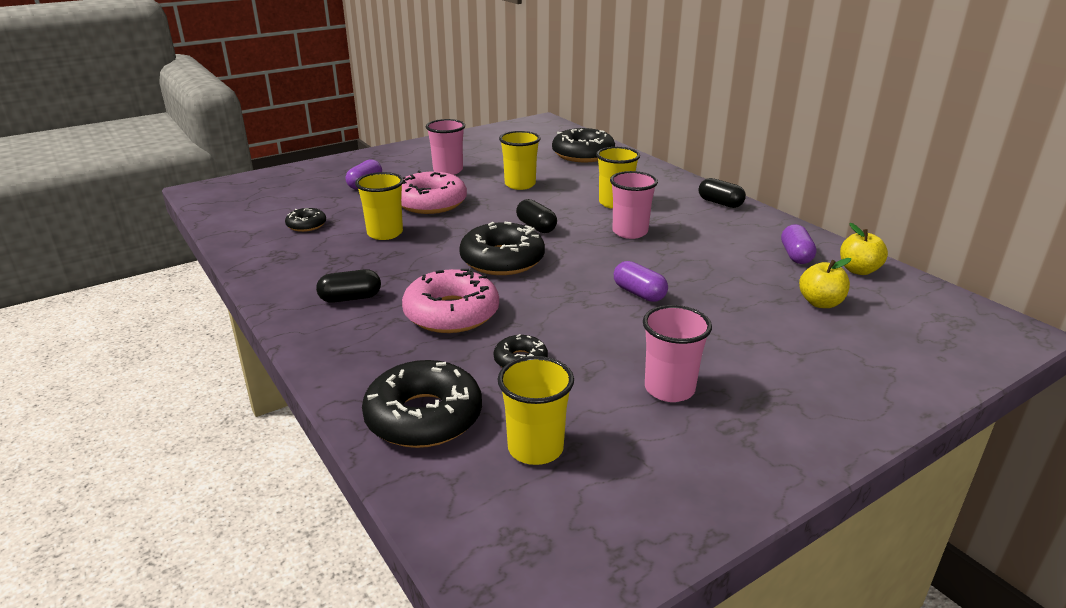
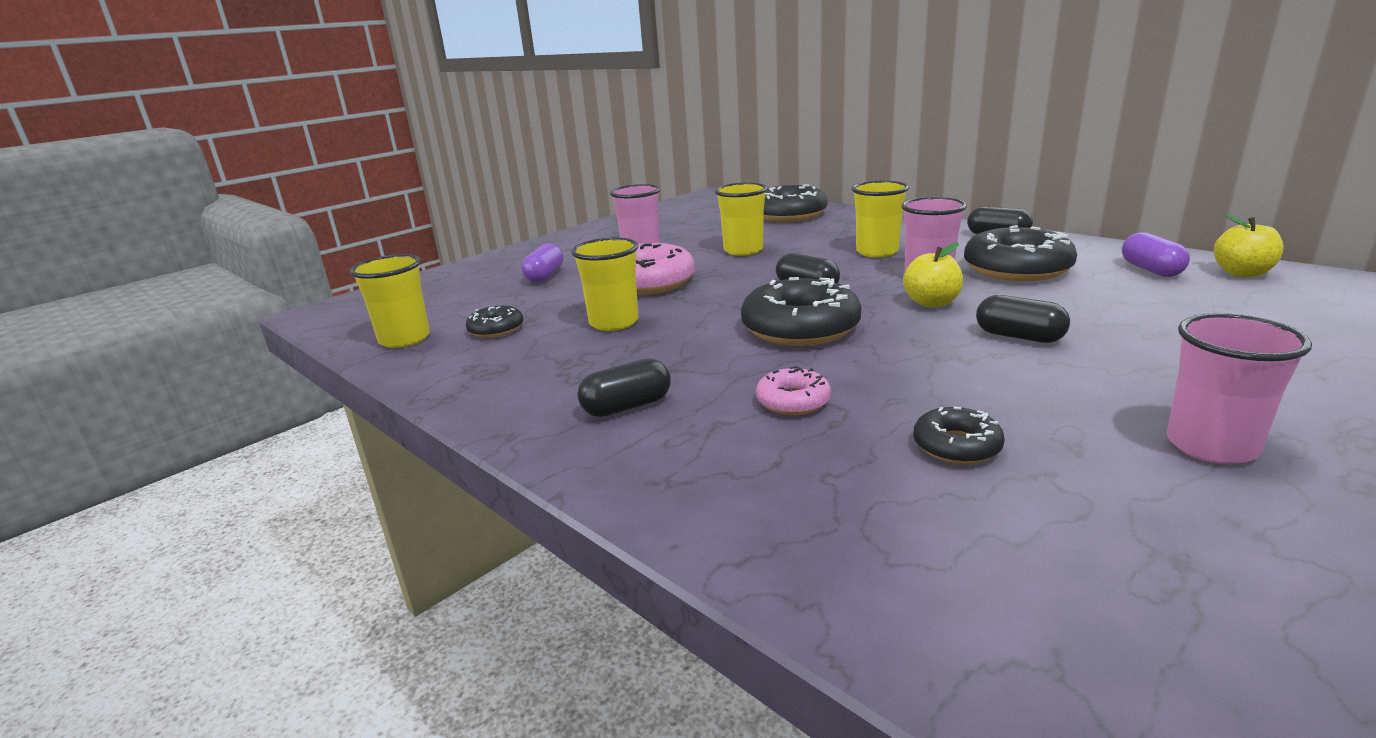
camera: 10 degrees left, 5 degrees down
(424, 417) = (895, 562): black donut -> black donut (1016, 269)
(451, 313) = (793, 401): pink donut -> pink donut, size x0.51
(535, 448) = (1129, 578): yellow cup -> yellow cup (404, 339)
(639, 293) = (1019, 336): purple capsule -> black capsule
(820, 303) = (1250, 311): yellow apple -> yellow apple (931, 303)

